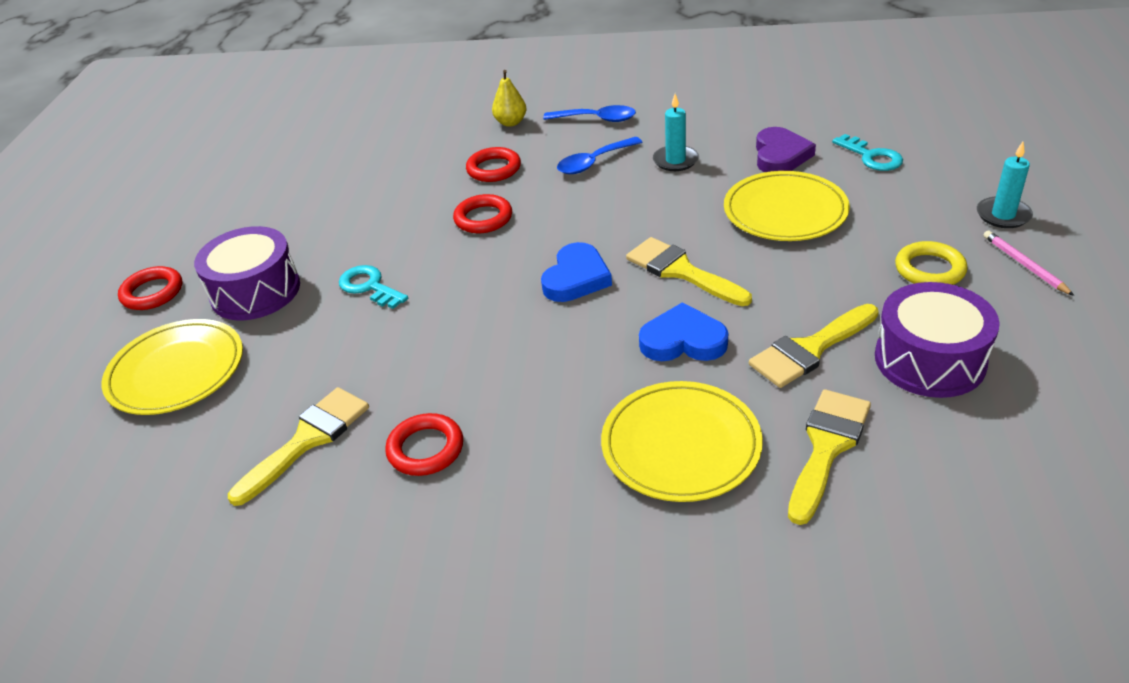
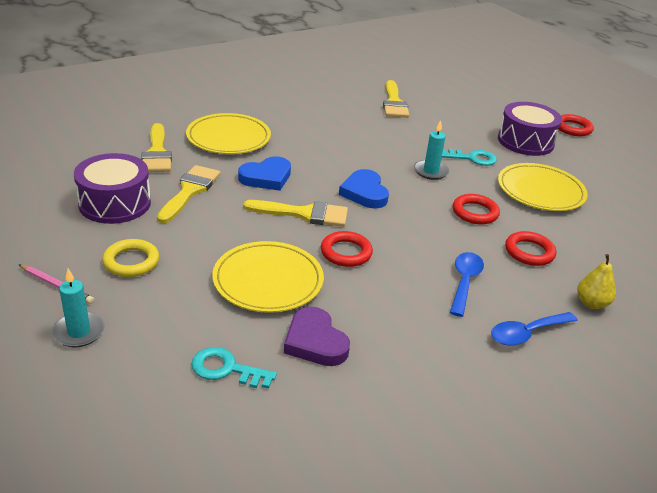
camera: 135 degrees right, 5 degrees down
(176, 371) = (492, 107): yellow plate -> yellow plate (540, 191)
(425, 449) = (341, 111): red ring -> red ring (346, 252)
(675, 160) = (401, 305): turquoise candle -> turquoise candle (430, 171)

